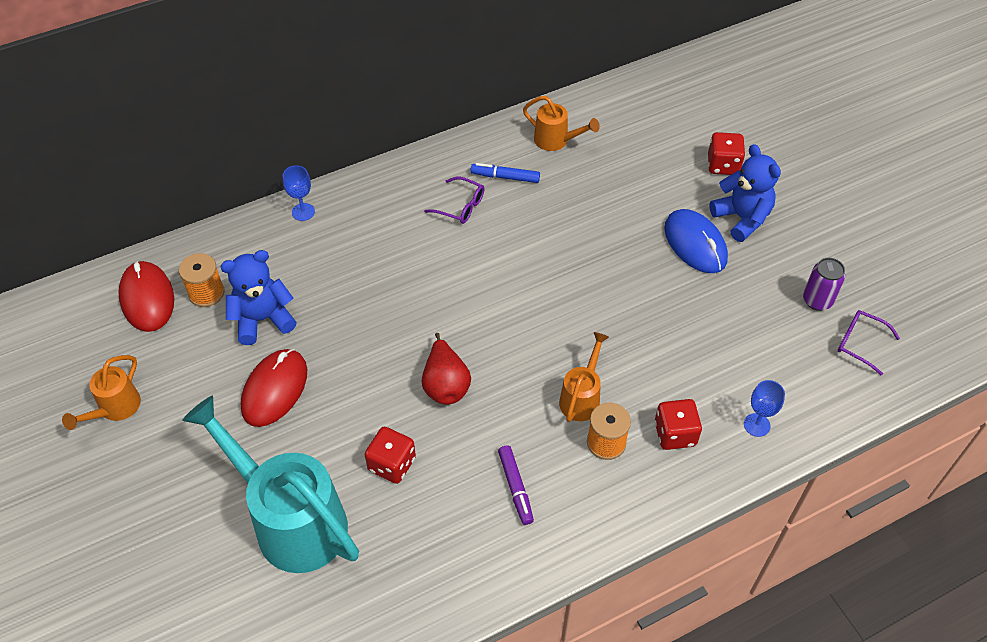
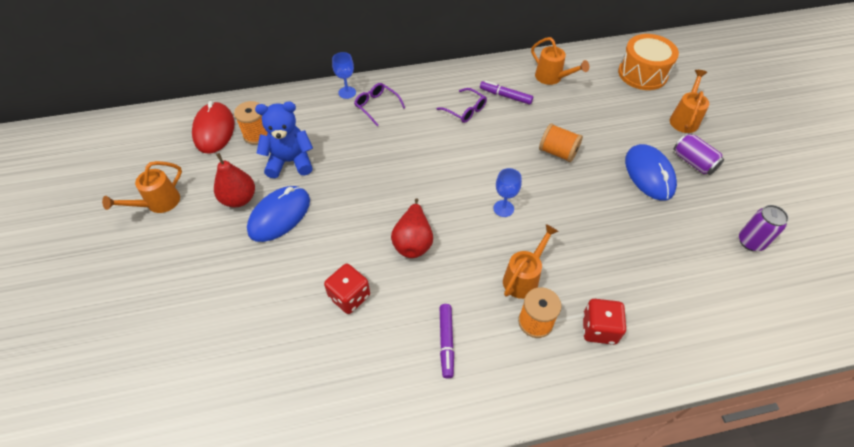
camera: 15 degrees right, 0 degrees up
(216, 380) = (239, 199): none -> red pear
(274, 389) = (279, 215): red mouse -> blue mouse
(291, 520) = (253, 323): turquoise watering can -> none
(505, 177) = (505, 96): blue marker -> purple marker
(585, 238) = (557, 152): none -> orange spool
(664, 114) = (642, 73): none -> orange drum
(723, 165) = (684, 119): red dice -> orange watering can
(742, 218) = (693, 162): blue teddy bear -> purple can
(756, 425) = (676, 339): blue goblet -> blue goblet (503, 208)
(860, 343) = (786, 287): purple glasses -> purple glasses (376, 106)

